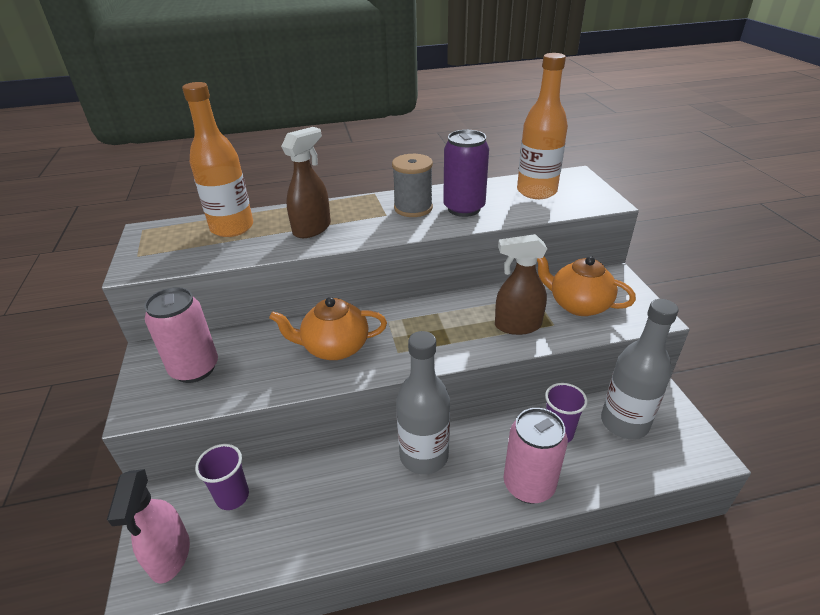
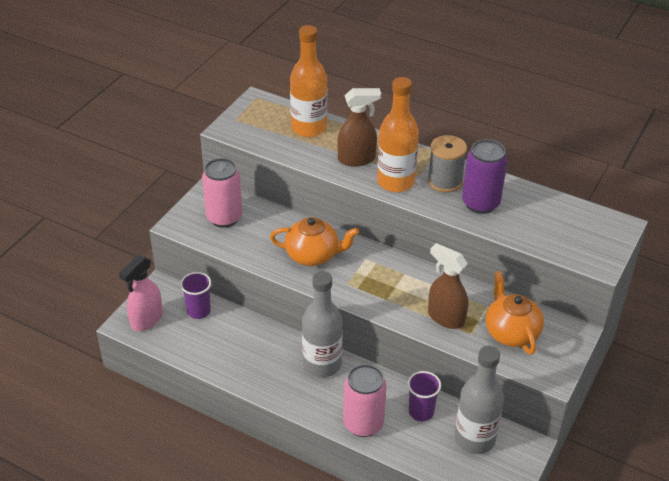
camera: 40 degrees right, 5 degrees up
(334, 347) = (313, 255): orange teapot -> orange teapot turned 150 degrees clockwise
(536, 191) = (559, 221): orange bottle -> orange bottle (395, 182)

